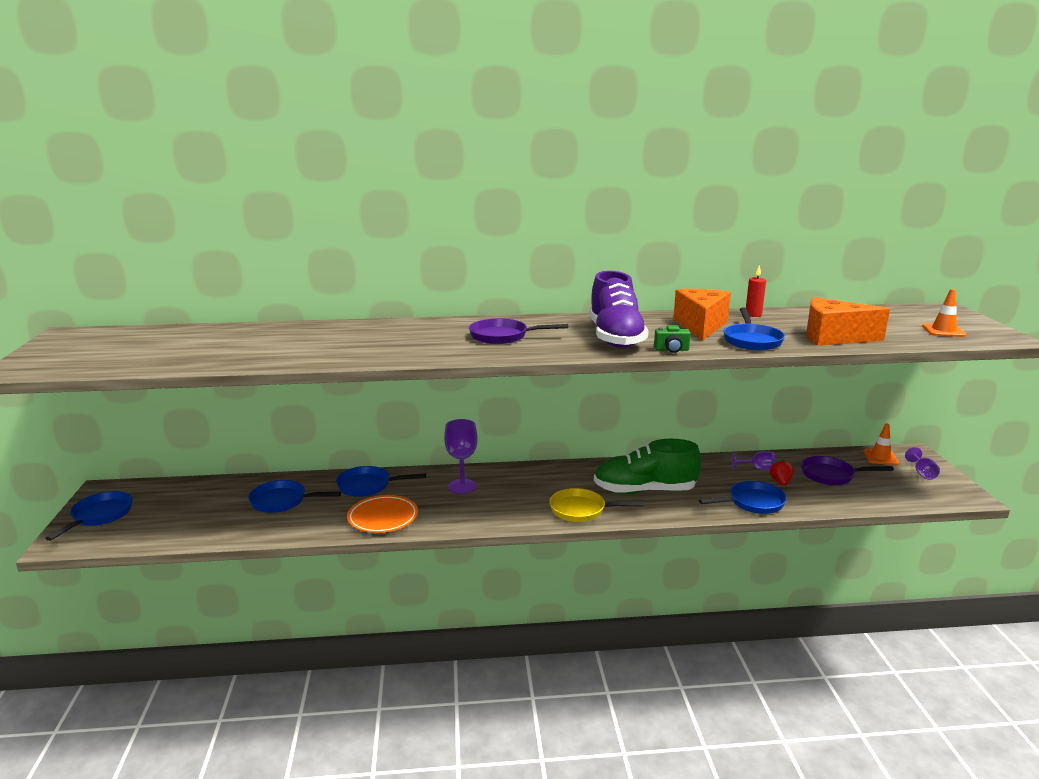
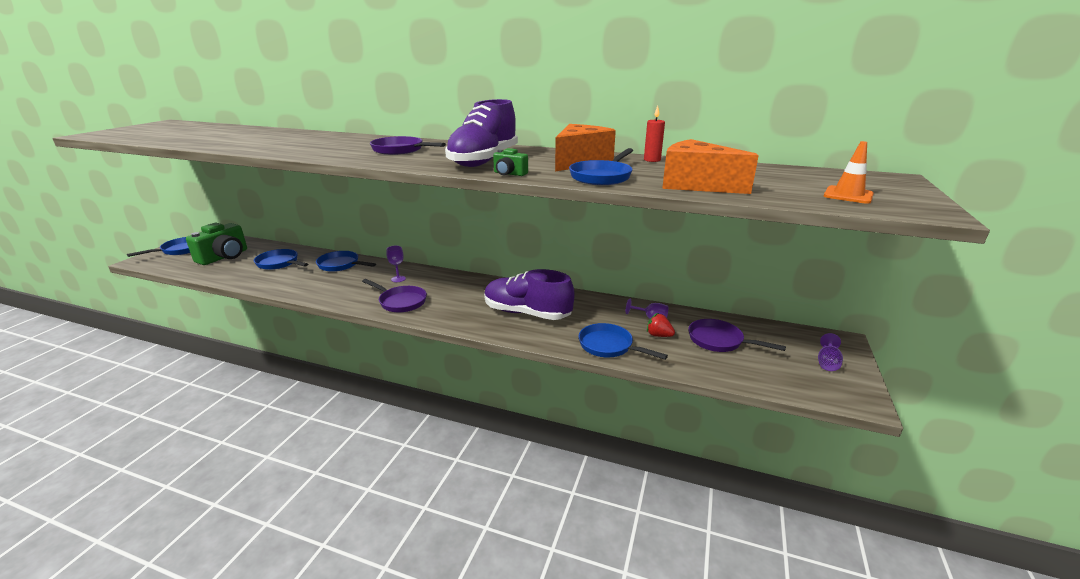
camera: 25 degrees right, 5 degrees up
(187, 510) = (224, 257): none -> green camera
(383, 517) = (319, 288): orange plate -> none
(462, 486) = (398, 279): purple goblet -> purple goblet, size x0.61
(502, 510) = (400, 302): none -> purple pan
(581, 510) = (457, 316): yellow pan -> none
(645, 490) = (527, 313): green shoe -> purple shoe
(752, 503) = (609, 346): blue pan -> blue pan turned 150 degrees counterclockwise
(780, 482) = (658, 335): red strawberry -> red strawberry turned 90 degrees counterclockwise
(880, 457) = (795, 337): orange traffic cone -> none

